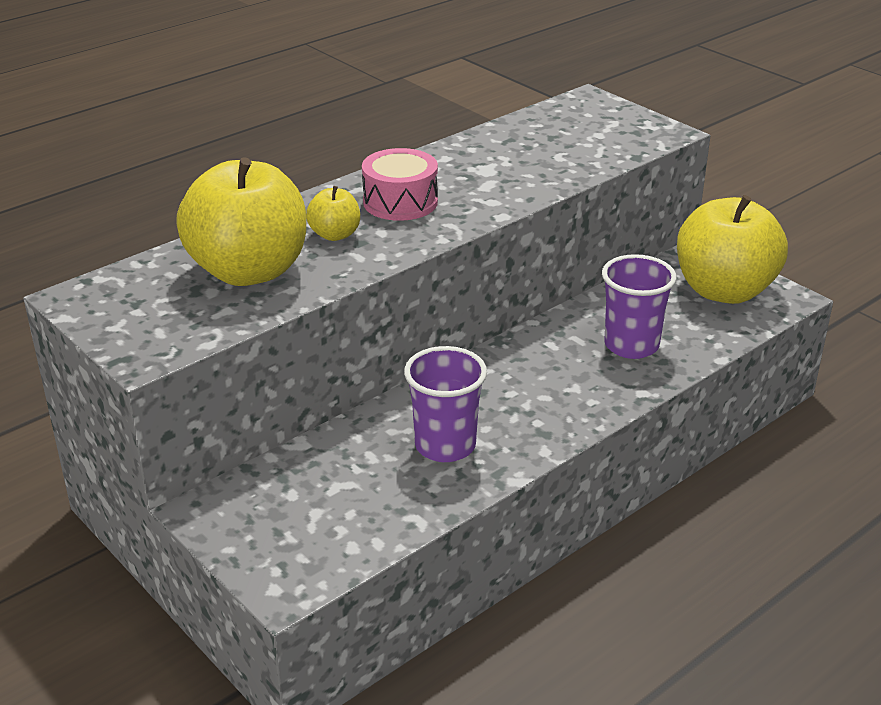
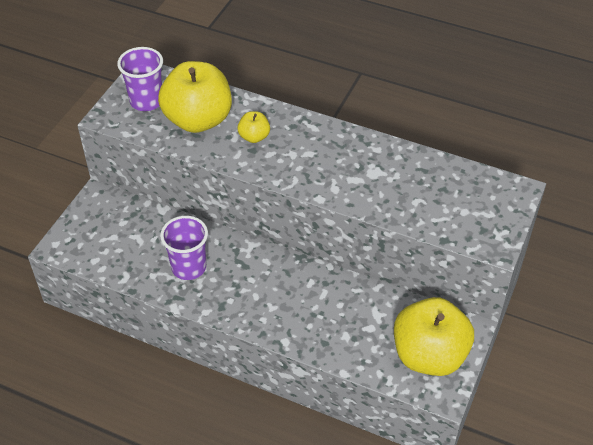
camera: 65 degrees right, 15 degrees up
(400, 202) = (308, 149): pink drum -> none
(631, 345) = (332, 322): purple cup -> purple cup (146, 101)

